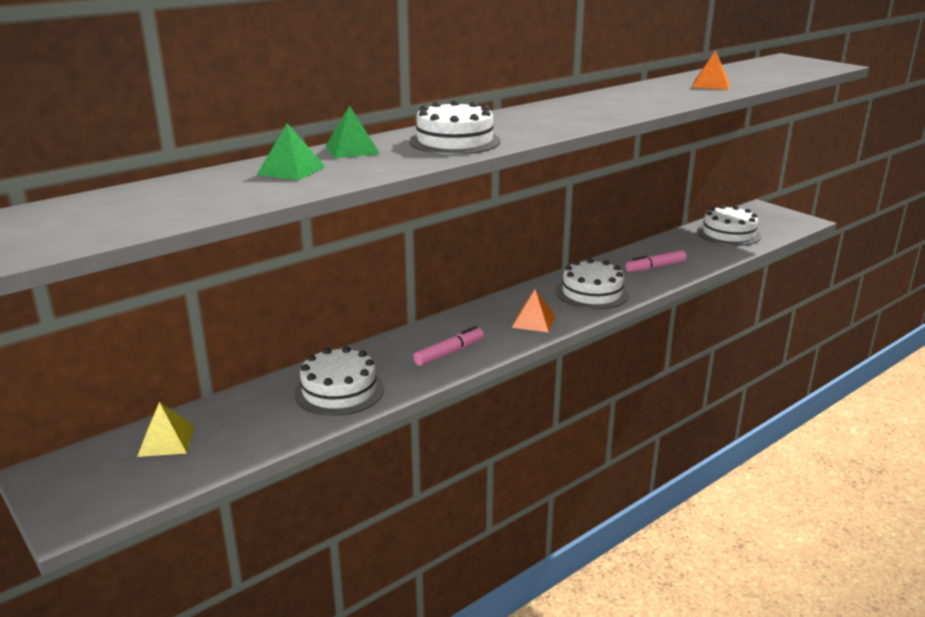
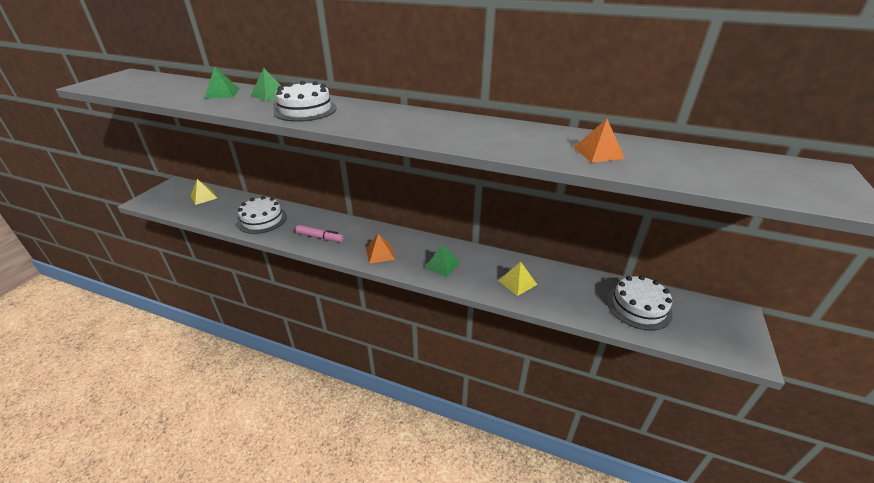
camera: 60 degrees right, 10 degrees up
(592, 293) = (442, 265): white cake -> green pyramid
(655, 267) = (517, 282): pink marker -> yellow pyramid

